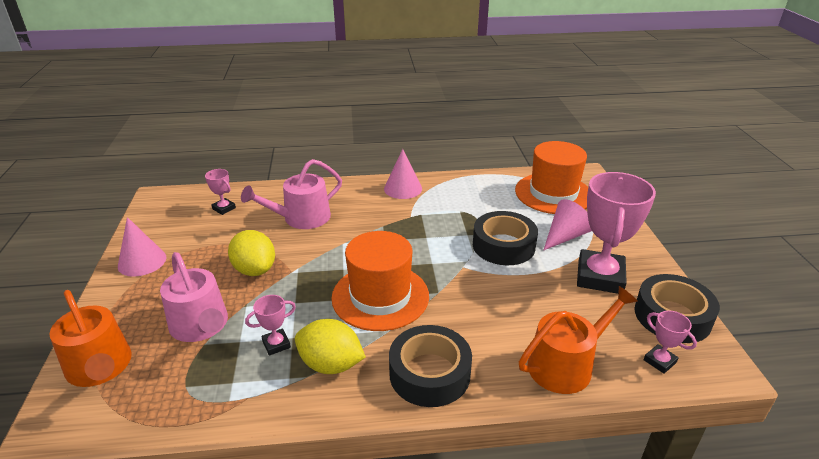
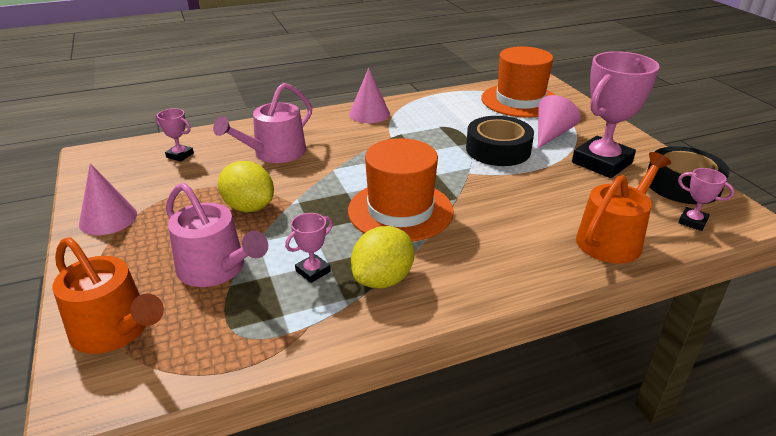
camera: 15 degrees left, 0 degrees up
(331, 364) = (383, 279): yellow lemon -> yellow lemon turned 60 degrees counterclockwise
(429, 373) = (489, 269): black tape -> none
(600, 277) = (602, 163): pink trophy -> pink trophy turned 45 degrees clockwise

